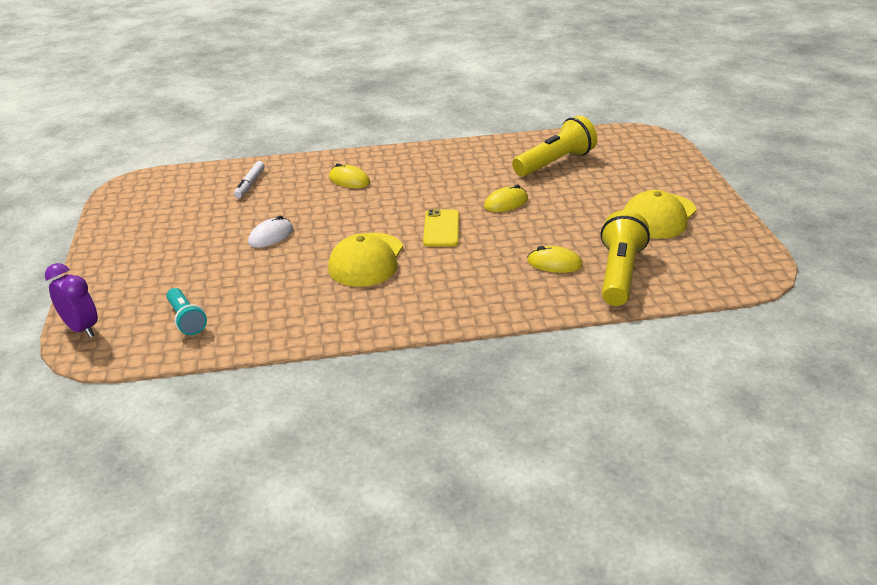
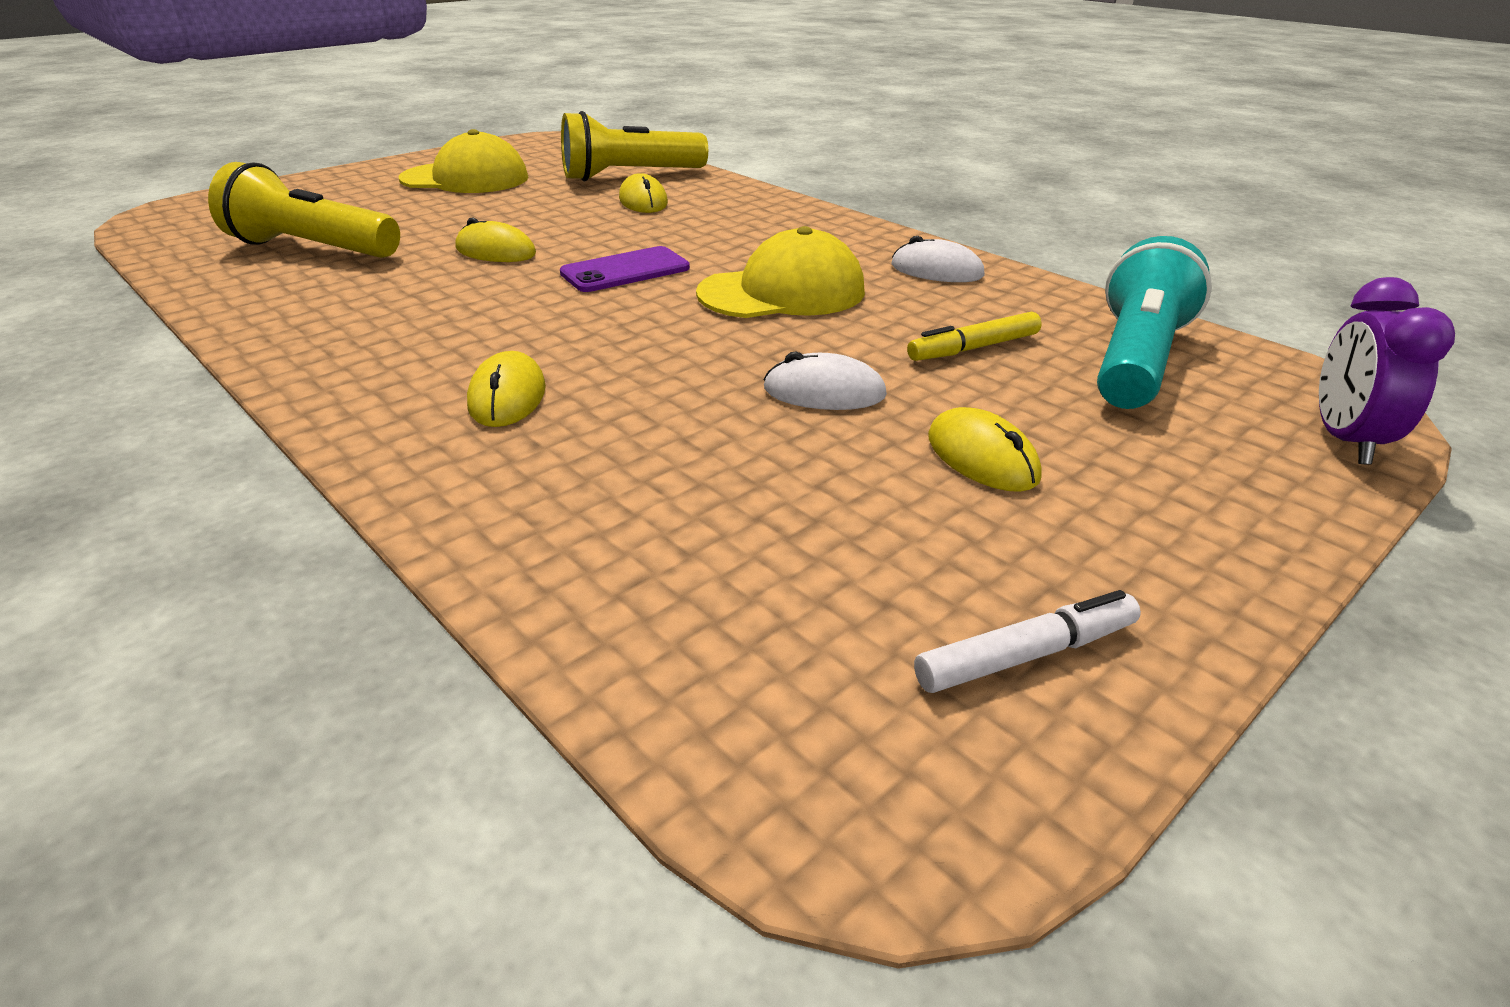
camera: 125 degrees left, 0 degrees up
(186, 320) = (1136, 360): turquoise flashlight -> turquoise flashlight, size x1.69
(193, 248) = (982, 457): none -> yellow mouse
(250, 184) = (637, 524): white marker -> white marker (1026, 655)
(252, 284) = (973, 348): none -> yellow marker
(336, 317) = (937, 270): none -> white mouse
(441, 228) = (625, 271): yellow phone -> purple phone

